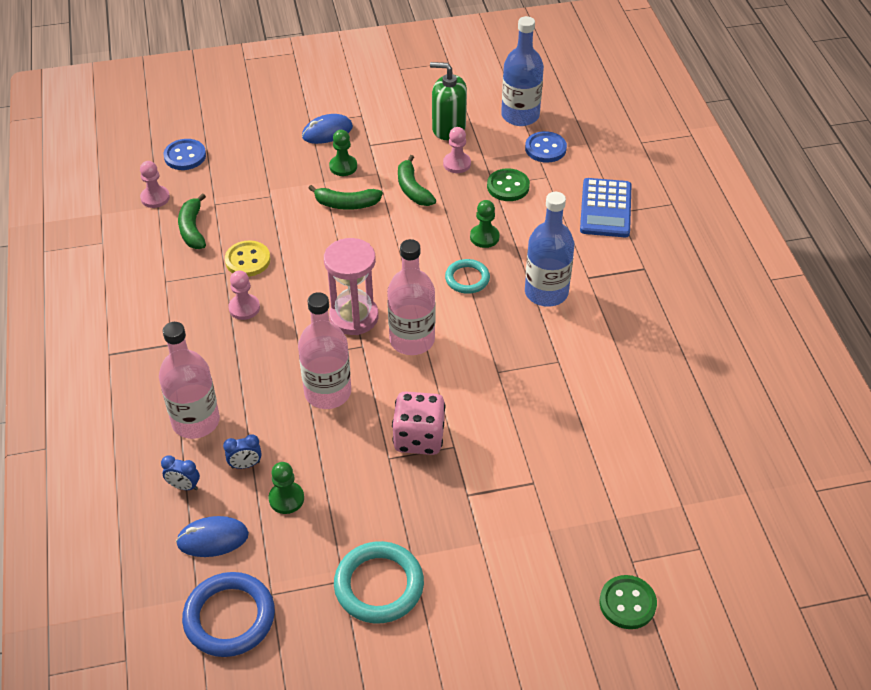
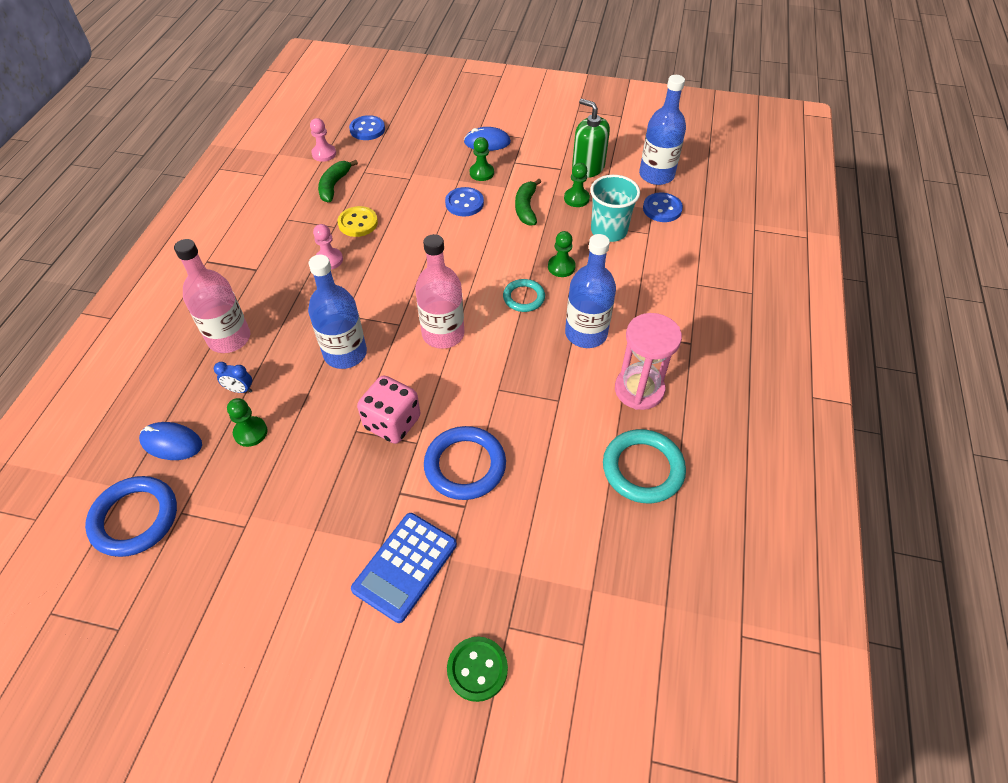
camera: 25 degrees right, 5 degrees up
(184, 486) = (182, 389): blue clock -> none
(328, 392) = (345, 353): pink bottle -> blue bottle
(346, 204) = (464, 203): green banana -> blue button
(354, 317) = (408, 297): pink hourglass -> pink hourglass (639, 390)
(379, 585) = (270, 545): turquoise ring -> turquoise ring (643, 469)
(457, 164) = (576, 198): pink pawn -> green pawn
(508, 186) = (609, 231): green button -> turquoise cup
(511, 449) = (465, 465): none -> blue ring
(605, 208) = (686, 277): blue calculator -> blue calculator (405, 566)

